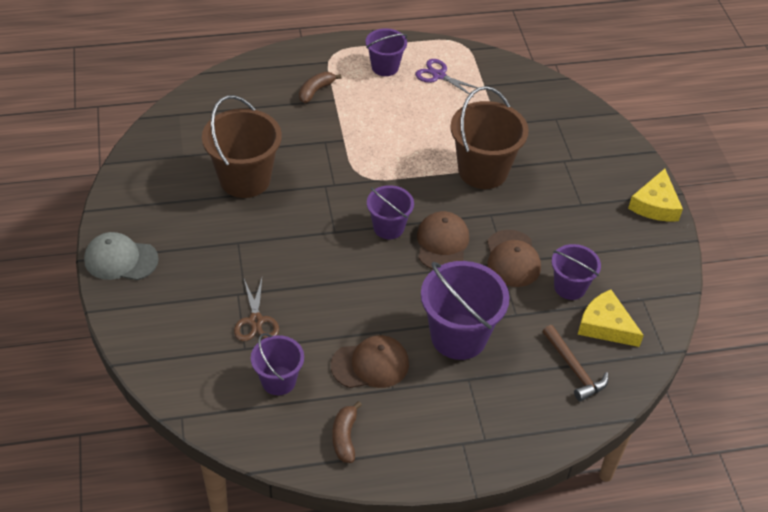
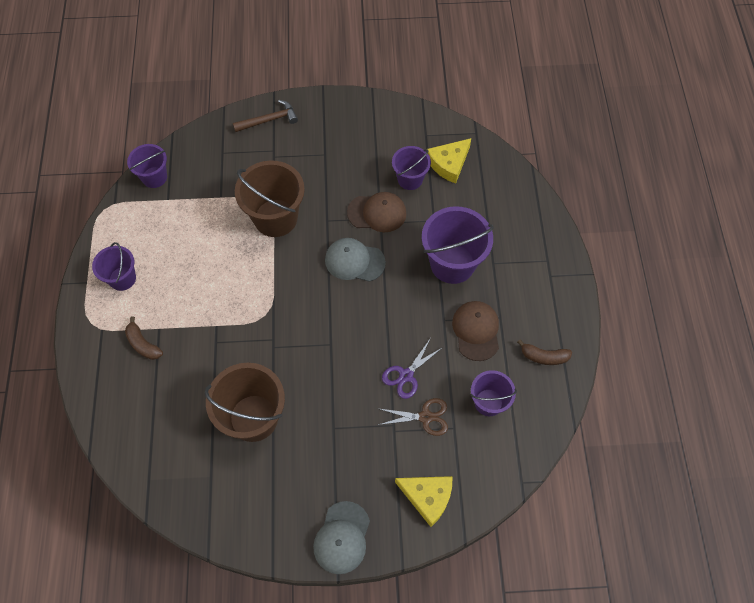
camera: 80 degrees left, 15 degrees up
(388, 227) = (331, 300): purple bucket -> purple bucket (154, 177)
(439, 75) = (145, 234): purple scissors -> purple scissors (406, 375)
(442, 243) = (354, 261): brown cap -> grey cap
(574, 369) = (487, 192): brown hammer -> brown hammer (269, 120)
(655, 204) = (332, 105): yellow cheese -> yellow cheese (427, 497)

